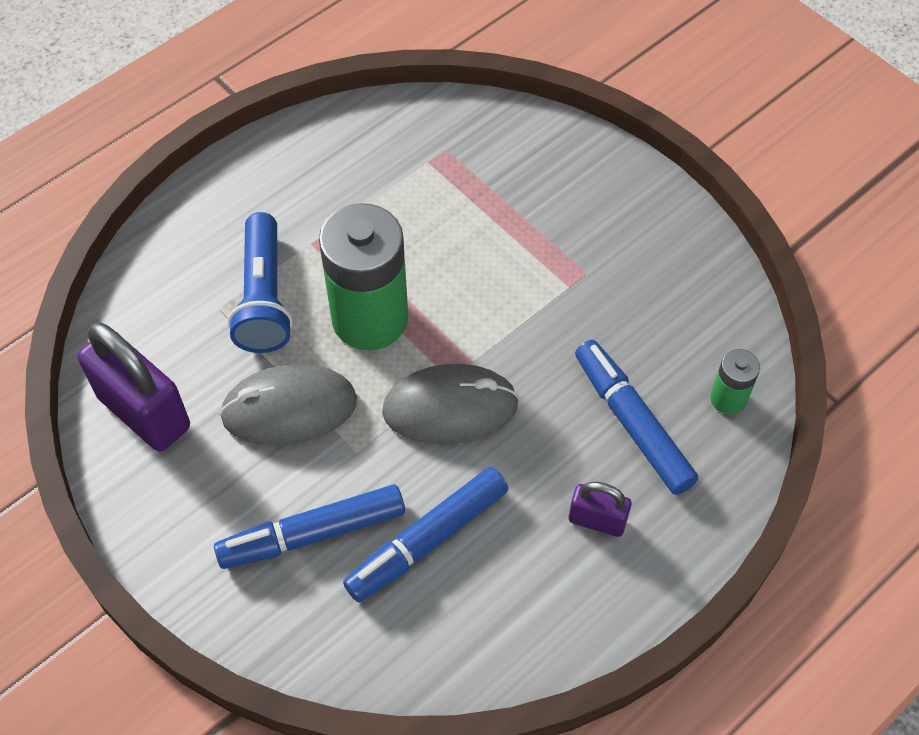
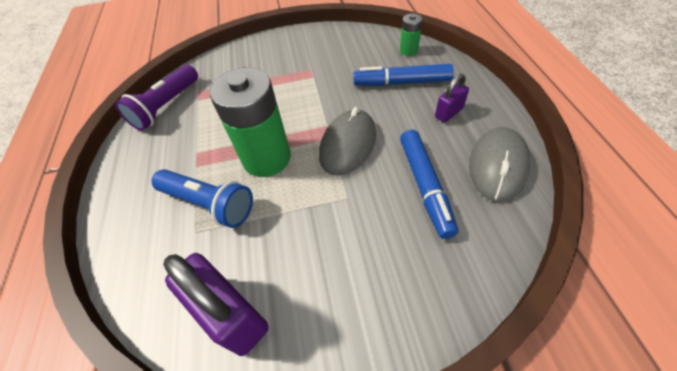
camera: 55 degrees left, 5 degrees down
(144, 412) = (232, 315): purple padlock -> purple padlock turned 60 degrees clockwise
(289, 409) = (294, 221): grey mouse -> grey mouse (497, 166)
(312, 534) = (390, 244): blue marker -> none
(392, 131) = (166, 106): none -> purple flashlight

